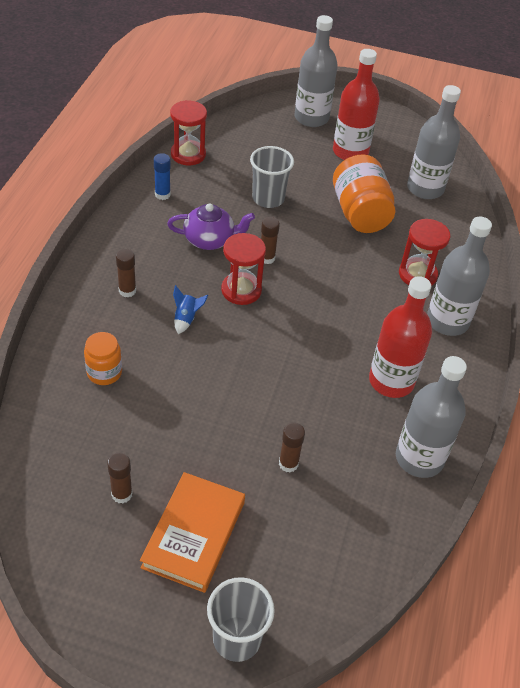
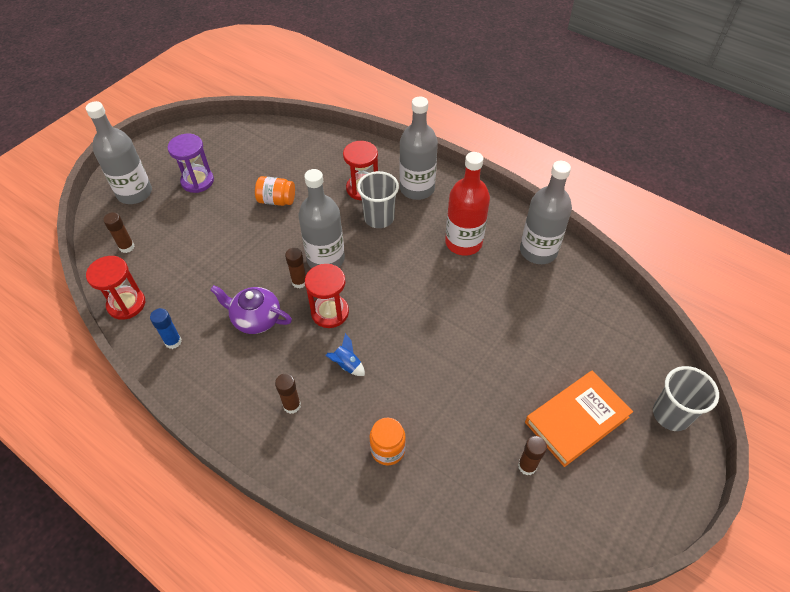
camera: 65 degrees left, 5 degrees up
(194, 534) = (576, 420): orange book -> orange book turned 75 degrees counterclockwise
(210, 240) = (256, 319): purple teapot -> purple teapot turned 90 degrees counterclockwise
(268, 199) = (225, 258): grey cup -> grey cup (379, 218)
(288, 464) = (524, 334): brown glue stick -> brown glue stick (127, 247)
(350, 152) = (197, 181): red bottle -> purple hourglass
(360, 213) = (277, 200): orange jar -> orange jar, size x0.57
(425, 188) = (270, 150): grey bottle -> grey bottle (325, 259)

